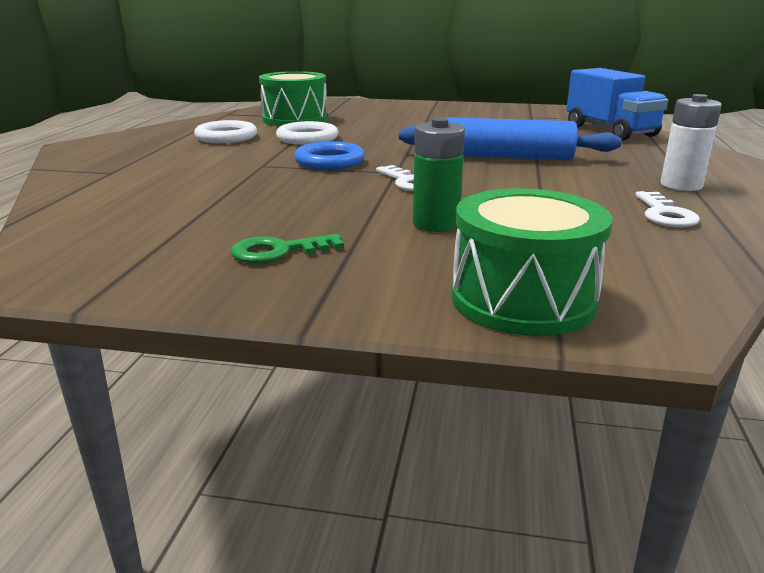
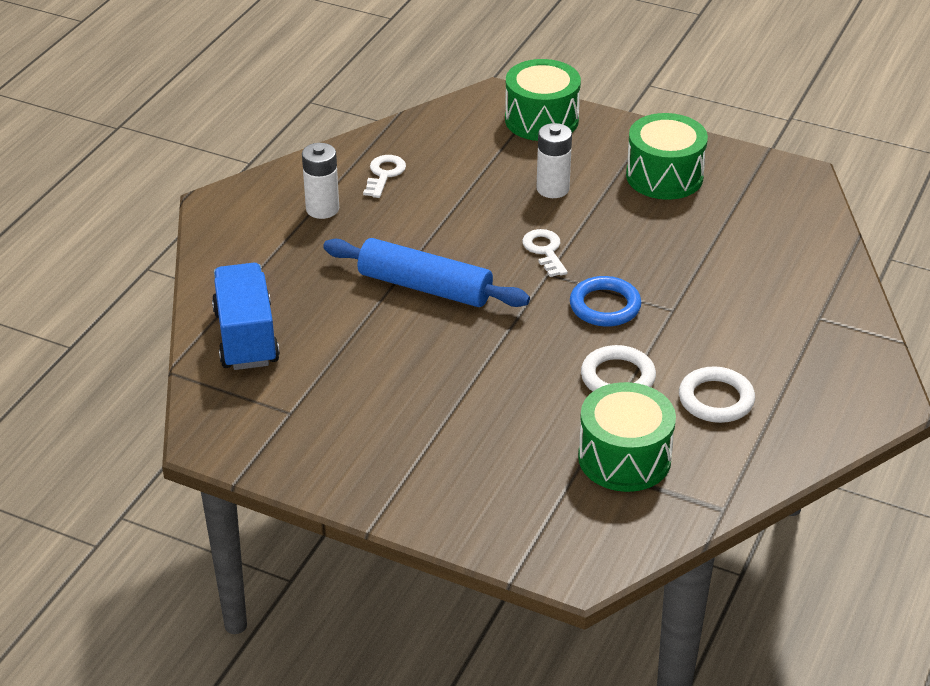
camera: 165 degrees left, 15 degrees up
(278, 251) = (664, 176): green key -> green drum
(436, 224) = (552, 189): green battery -> white battery

